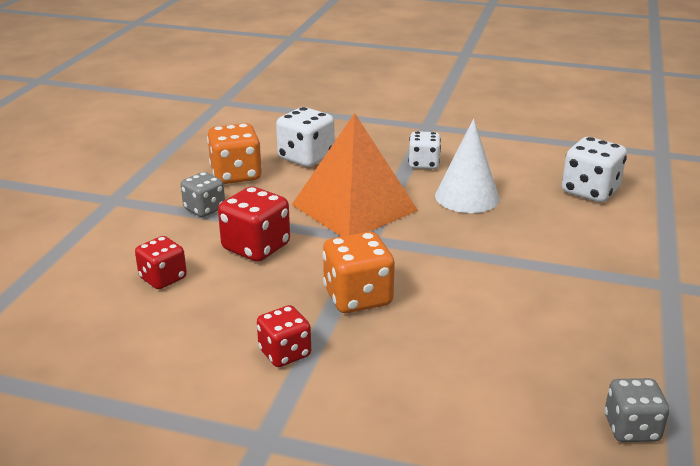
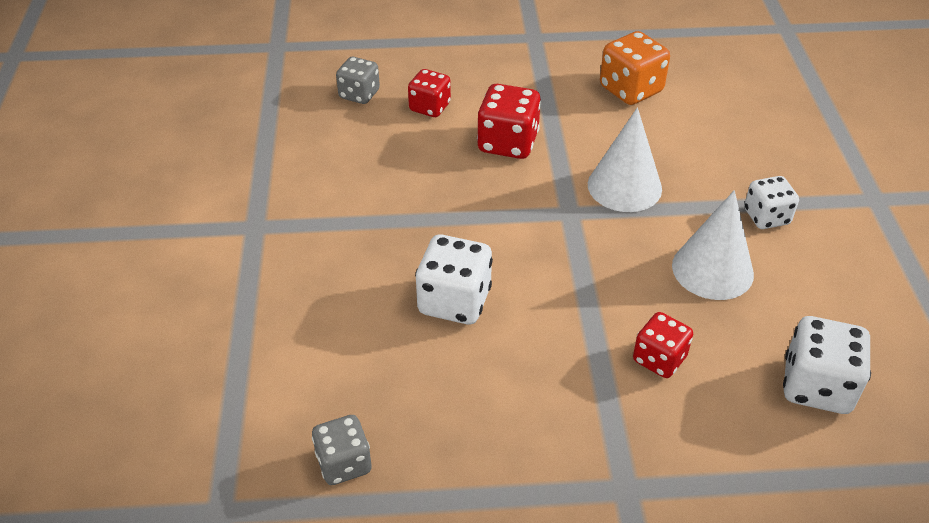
camera: 70 degrees right, 15 degrees up
(204, 209) = (553, 92): grey dice -> grey dice (359, 94)
(285, 353) = (360, 207): red dice -> red dice (659, 359)
(306, 157) = (706, 124): white dice -> white dice (454, 301)
(354, 207) = (624, 186): orange pyramid -> white cone
(357, 297) = (462, 230): orange dice -> none

